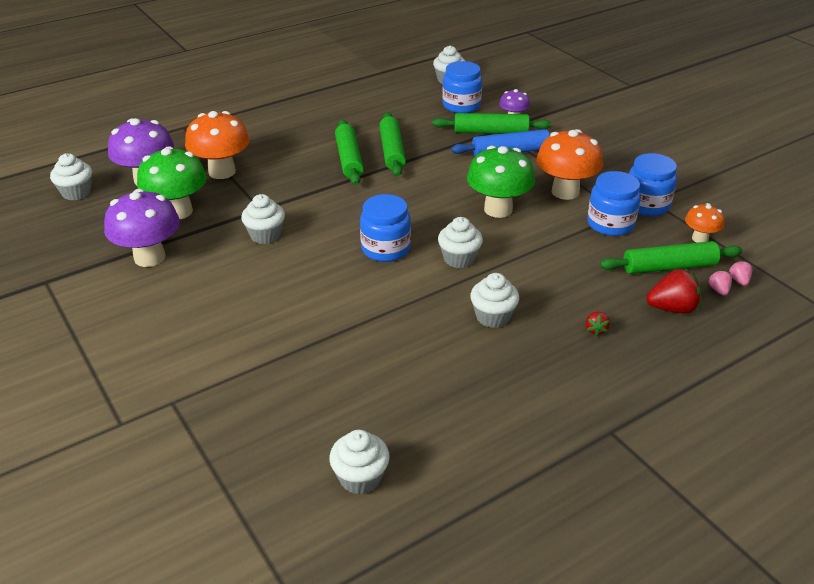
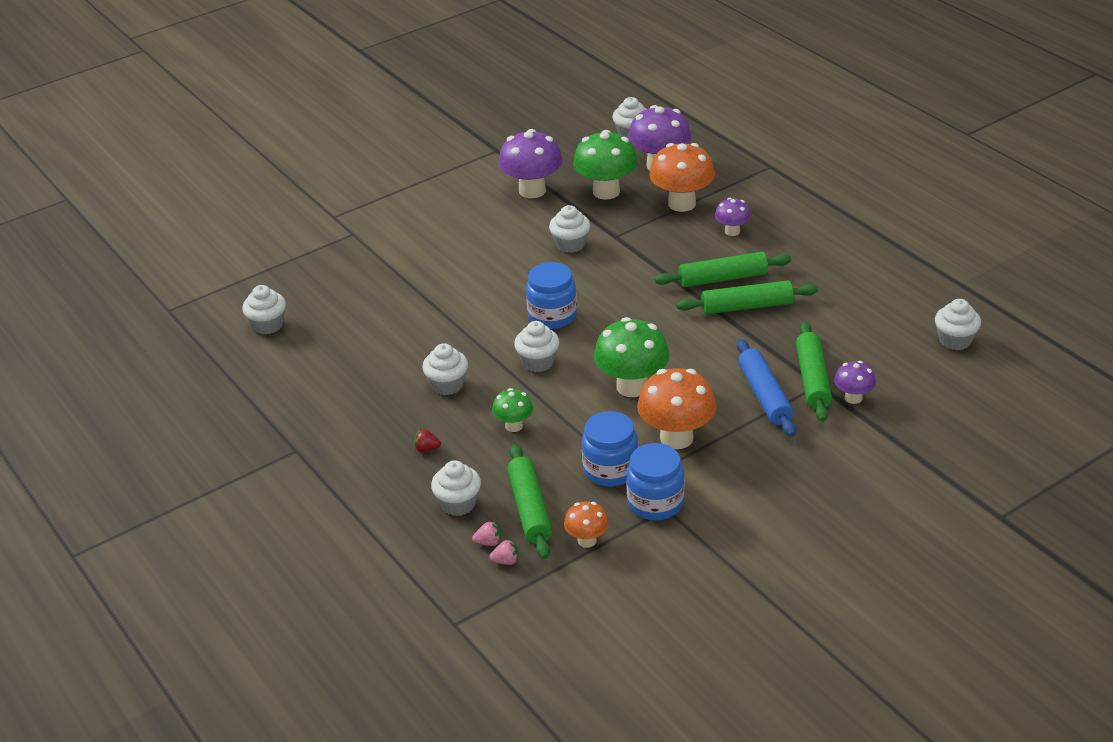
camera: 90 degrees right, 0 degrees up
(279, 151) = (732, 231): none -> purple mushroom
(461, 106) = (880, 353): blue jar -> none
(556, 274) = (514, 426): none -> green mushroom
(672, 308) = (458, 504): red strawberry -> white cupcake

